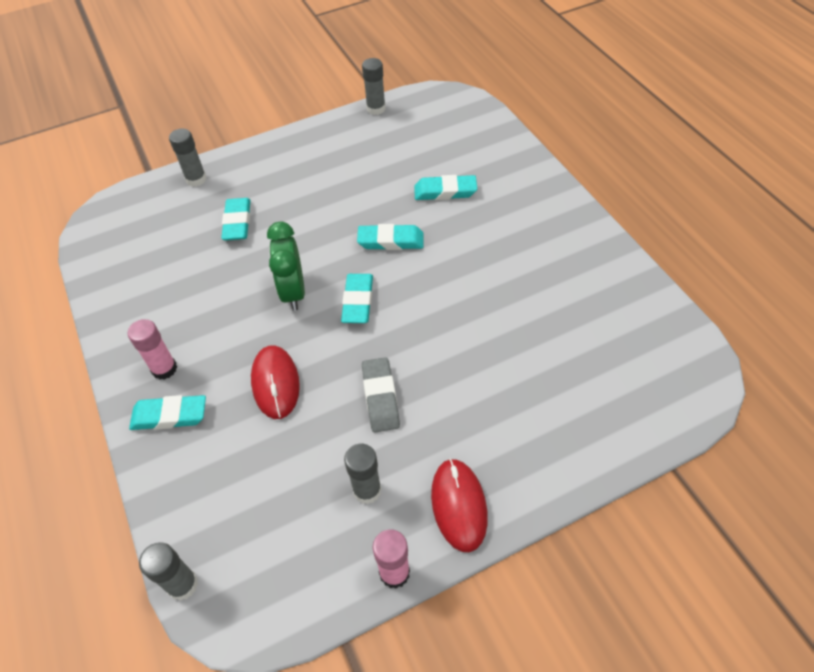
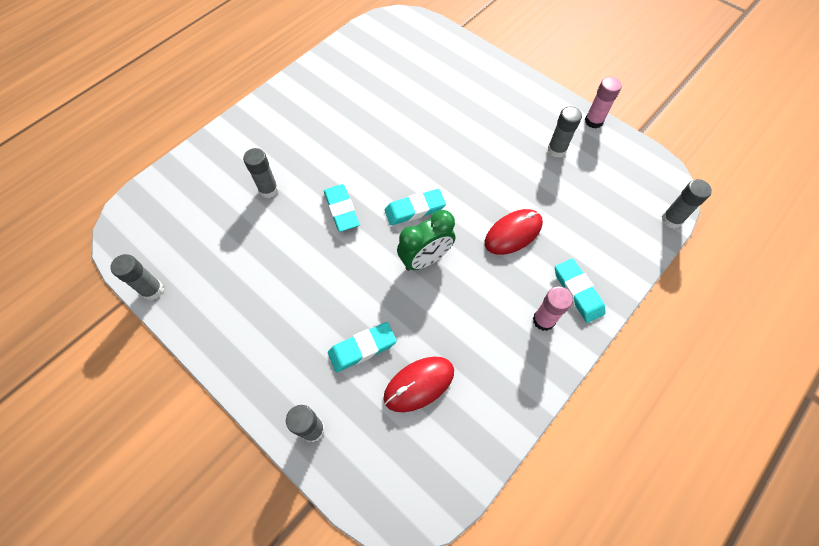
camera: 115 degrees left, 10 degrees up
(380, 397) = (490, 165): grey eraser -> none
(445, 191) = (268, 190): turquoise eraser -> grey glue stick
(458, 505) = (538, 105): red mouse -> red mouse (419, 384)

